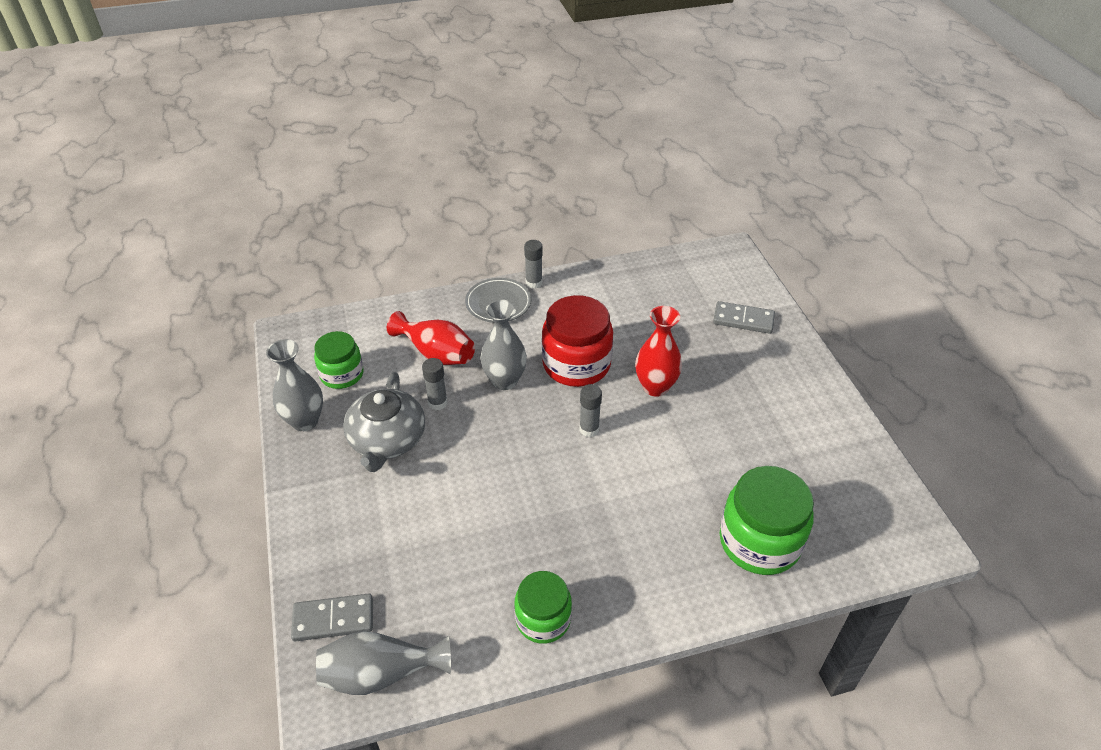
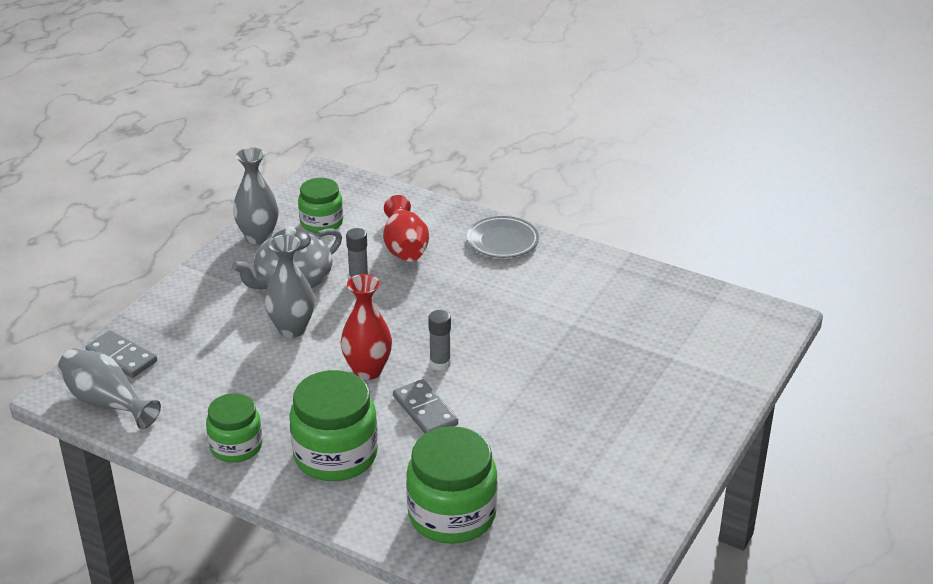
camera: 45 degrees right, 10 degrees down
(504, 381) = (427, 295): grey vase -> grey vase (292, 329)
(534, 283) = (554, 243): grey glue stick -> none
(576, 364) = (498, 317): red jar -> none
(623, 562) = (335, 455): none -> green jar
(655, 387) = (537, 370): red vase -> red vase (367, 370)
(743, 320) = (696, 373): grey domino -> grey domino (425, 411)

